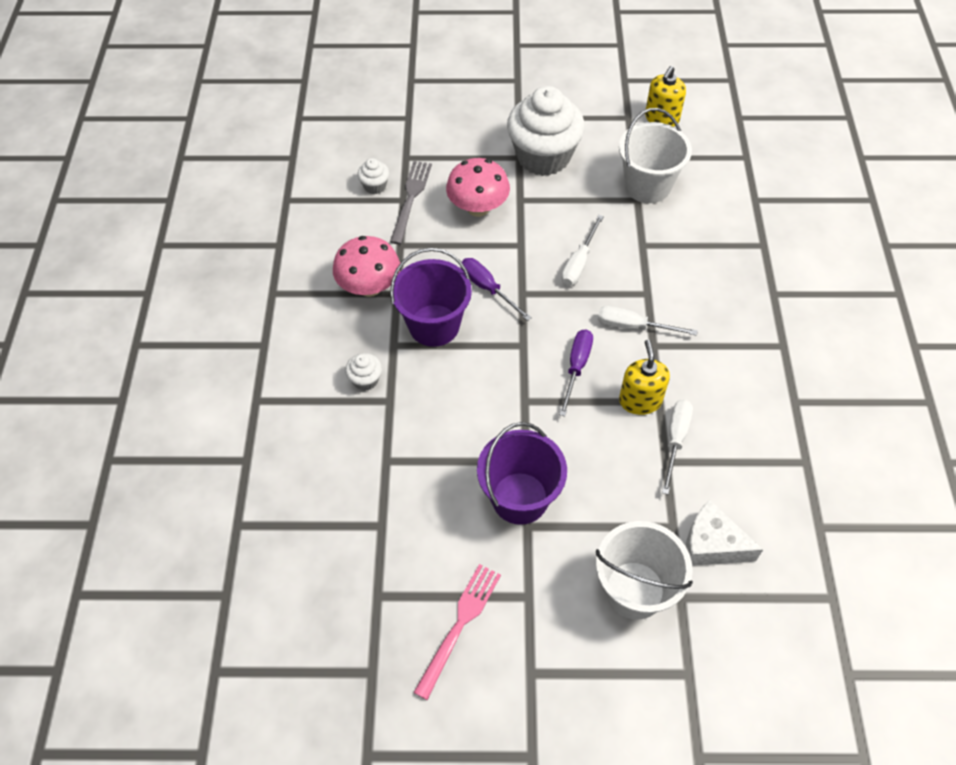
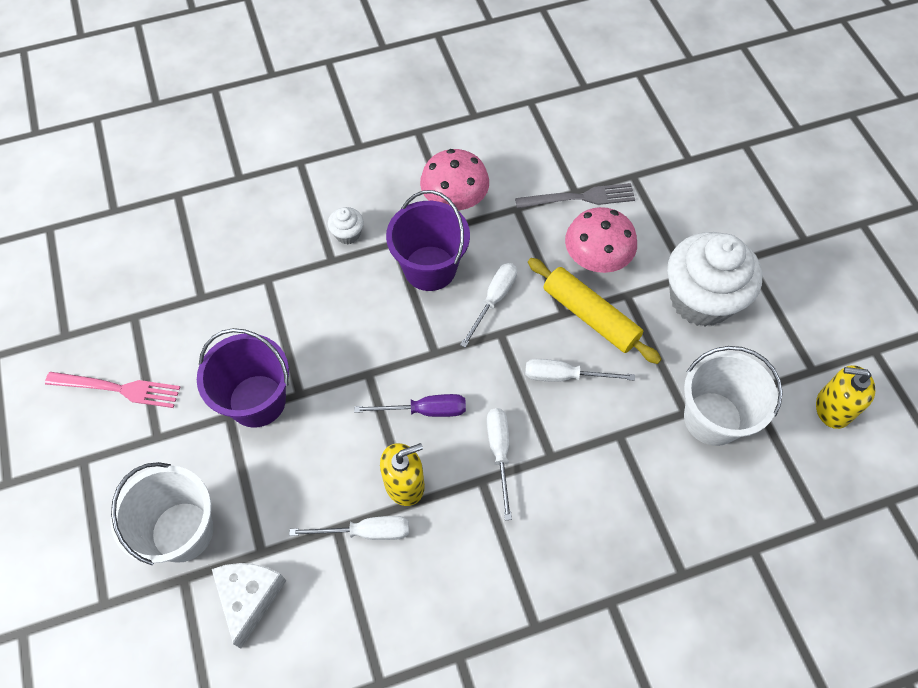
camera: 70 degrees right, 5 degrees up
(375, 186) = (581, 163): white cupcake -> none
(488, 288) = (493, 300): purple screwdriver -> white screwdriver
(530, 229) = (590, 316): none -> yellow rolling pin

